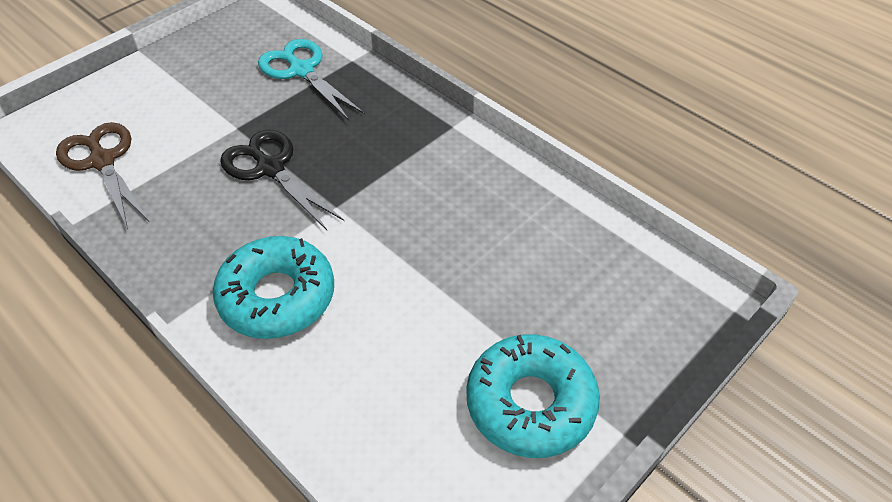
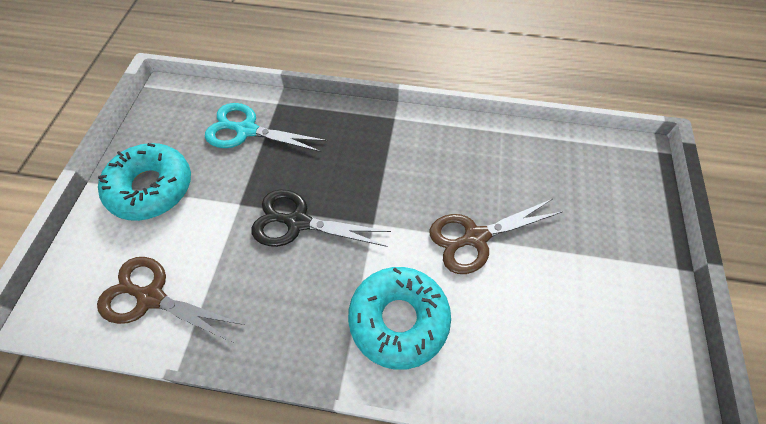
camera: 35 degrees left, 10 degrees up
(422, 273) = (475, 237): none -> brown scissors
(530, 403) = (617, 284): turquoise donut -> turquoise donut (151, 188)

